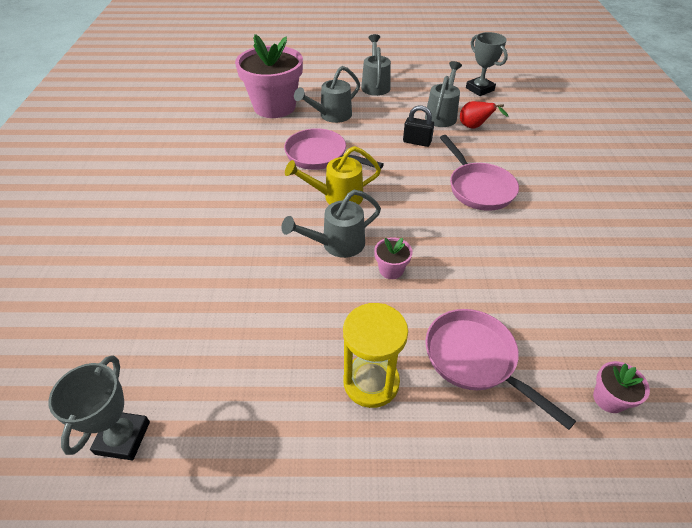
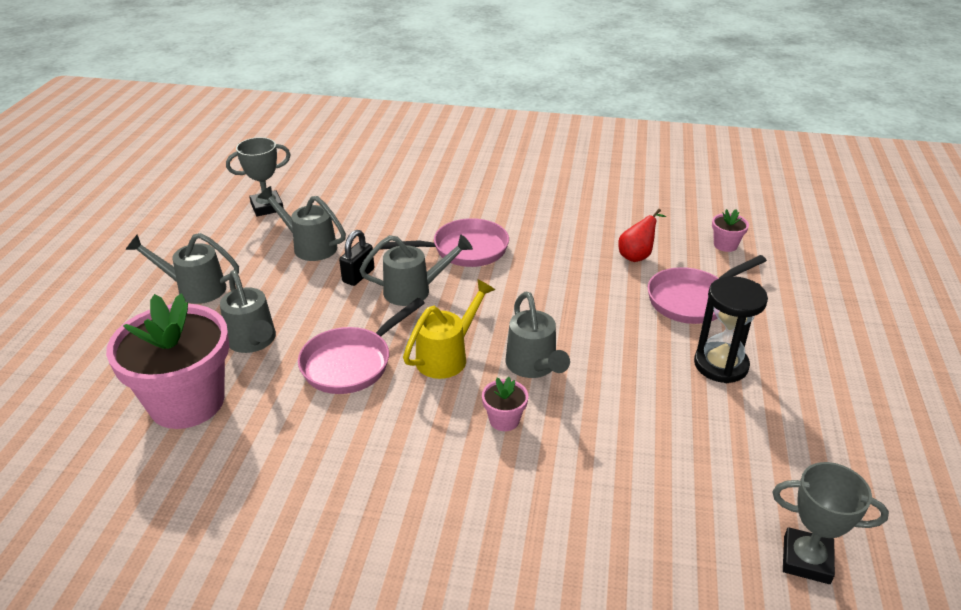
camera: 80 degrees left, 10 degrees down
(337, 197) = (447, 356): yellow watering can -> yellow watering can turned 135 degrees counterclockwise
(371, 382) = (720, 365): yellow hourglass -> black hourglass
(391, 270) = (580, 331): pink flower pot -> pink flower pot (504, 420)
(410, 170) = (414, 291): none -> grey watering can
(474, 127) = (349, 228): red pear -> red pear (637, 256)

